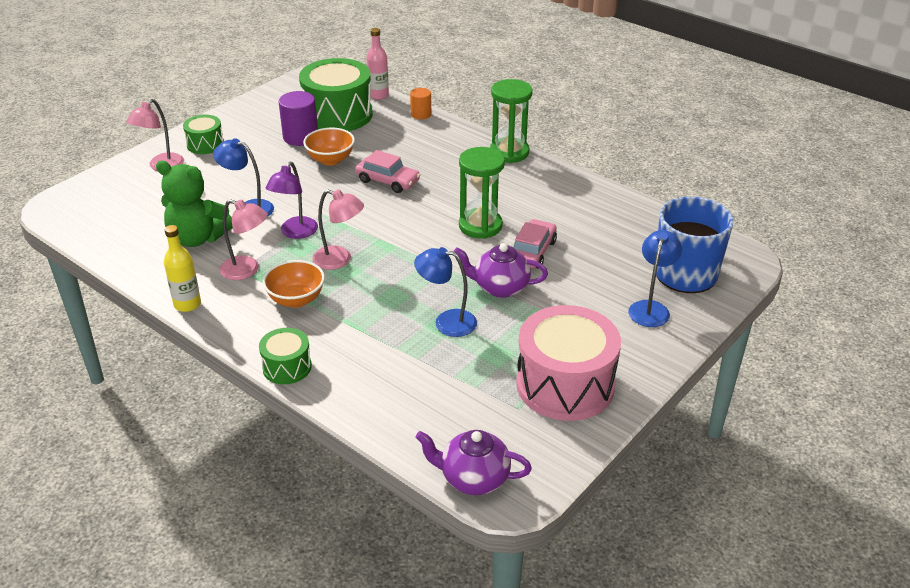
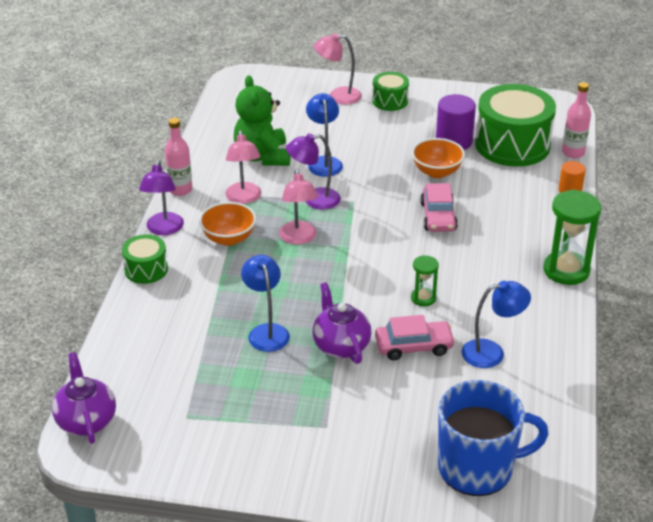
camera: 60 degrees right, 0 degrees up
(187, 304) = (180, 190): yellow bottle -> pink bottle
(237, 335) = (164, 229): none -> purple lamp
(480, 226) = (423, 298): green hourglass -> green hourglass, size x0.53
(565, 385) = (236, 435): pink drum -> none
(651, 308) = (395, 459): blue lamp -> blue lamp (492, 352)

